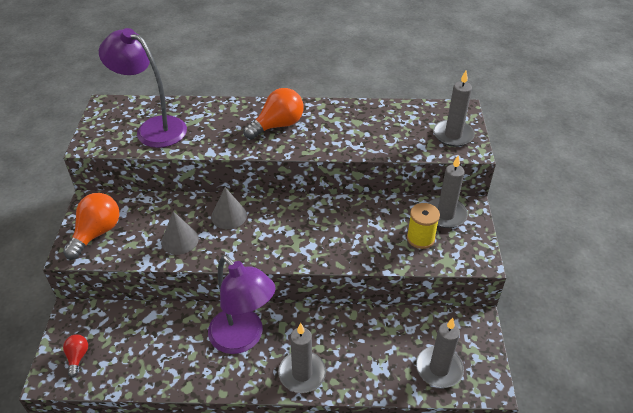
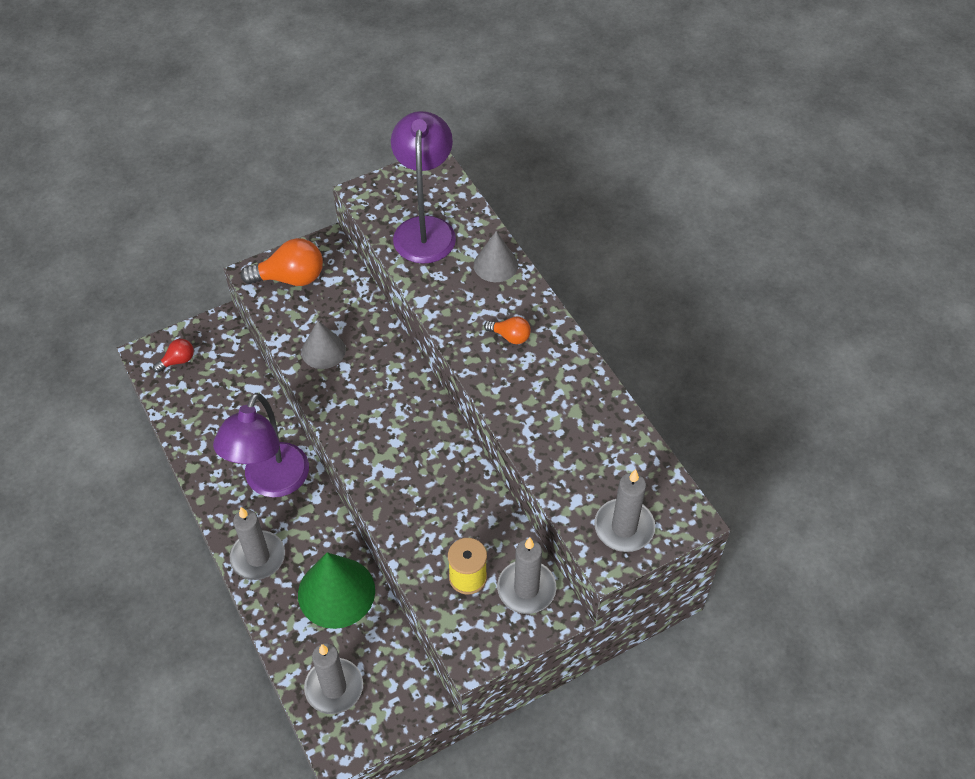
camera: 60 degrees right, 10 degrees up
(229, 216) = (384, 373): grey cone -> grey cone (495, 265)
(277, 125) = (510, 336): orange light bulb -> orange light bulb, size x0.54
(363, 336) = (336, 592): none -> green cone

